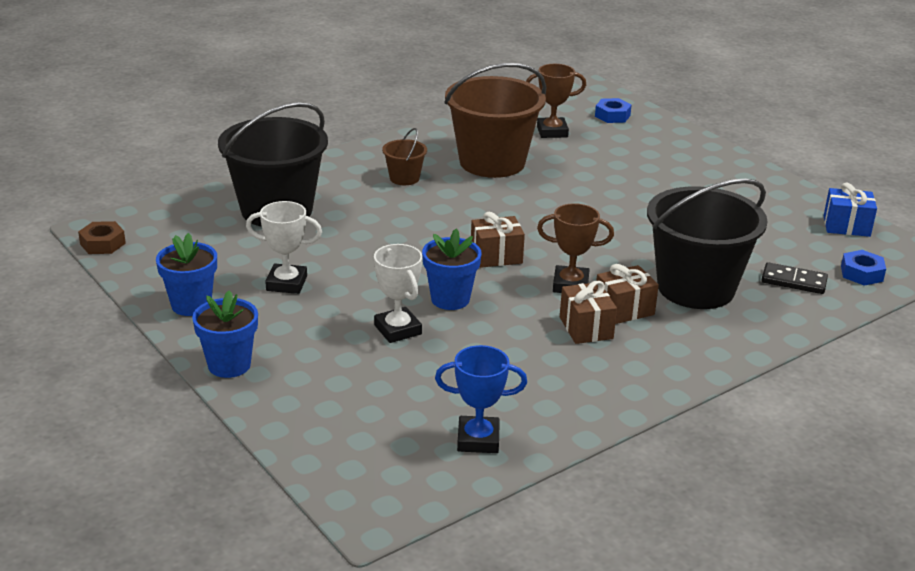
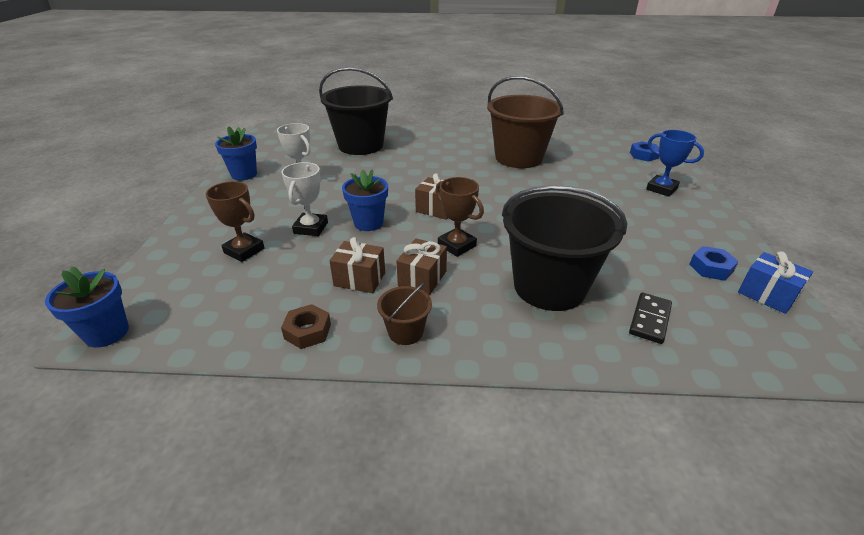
camera: 40 degrees right, 5 degrees up
(102, 244) = (262, 135): brown nut -> brown nut (307, 331)
(229, 365) = (203, 210): blue flower pot -> blue flower pot (107, 333)
(404, 178) = (452, 151): brown bucket -> brown bucket (405, 332)
(478, 439) = (232, 320): blue trophy -> blue trophy (661, 189)
(552, 132) = (585, 153): brown trophy -> brown trophy (244, 250)
(624, 309) = (469, 278): brown gift -> brown gift (359, 279)
(793, 281) = (649, 319): black domino -> black domino turned 60 degrees clockwise
(861, 273) = (735, 343): blue nut -> blue nut (711, 268)

